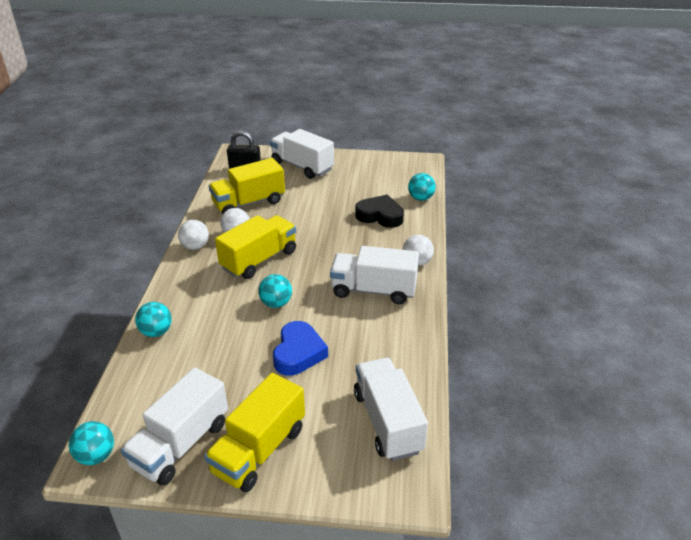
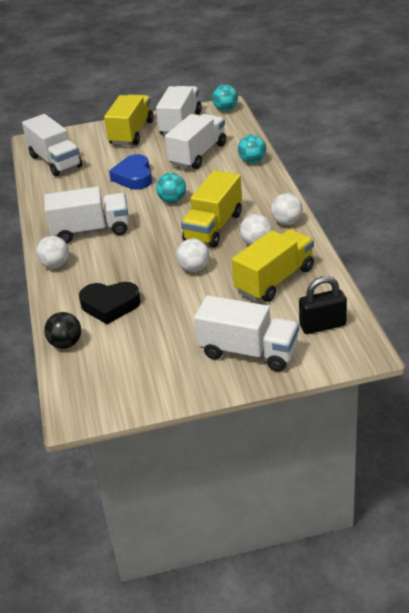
camera: 165 degrees right, 0 degrees up
(204, 366) = (198, 155): none -> white truck
(301, 227) = (194, 268): none -> white ball
(421, 198) = (66, 344): turquoise ball -> black ball

